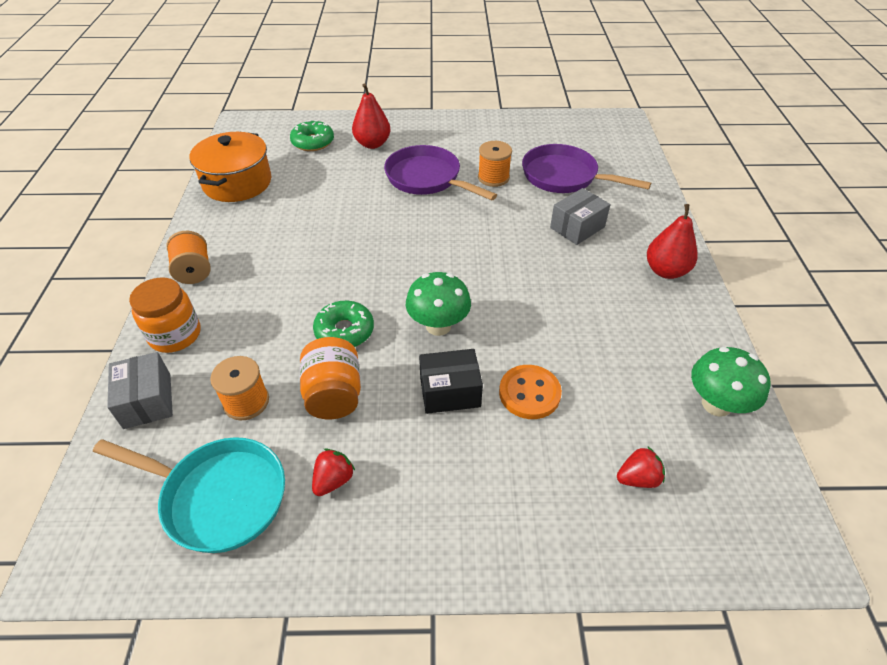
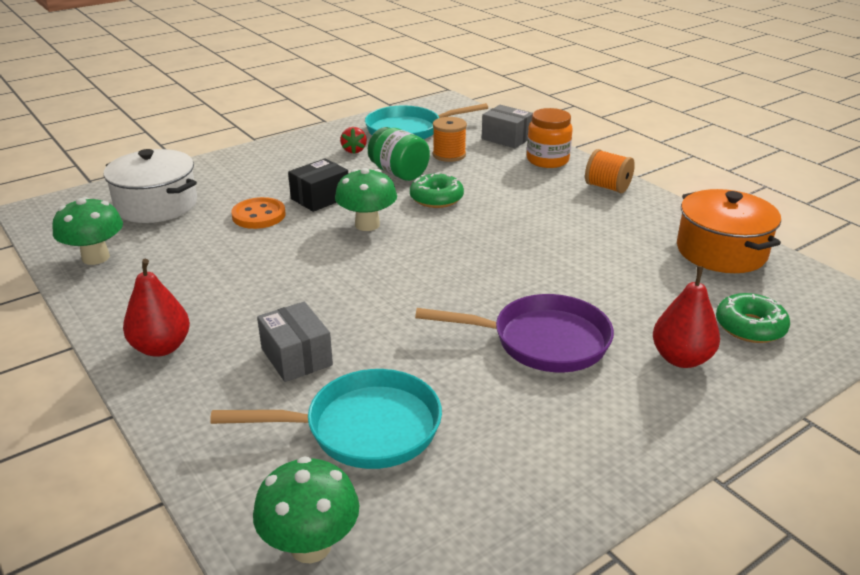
camera: 145 degrees right, 15 degrees down
(334, 394) = (399, 173): orange jar -> green jar
(493, 177) = (462, 380): orange spool -> none
(564, 177) = (363, 428): purple pan -> turquoise pan
(577, 227) = (296, 357): grey box -> grey box turned 45 degrees counterclockwise
(617, 146) = (310, 546): none -> green mushroom
(638, 478) = (156, 205): red strawberry -> white pot

